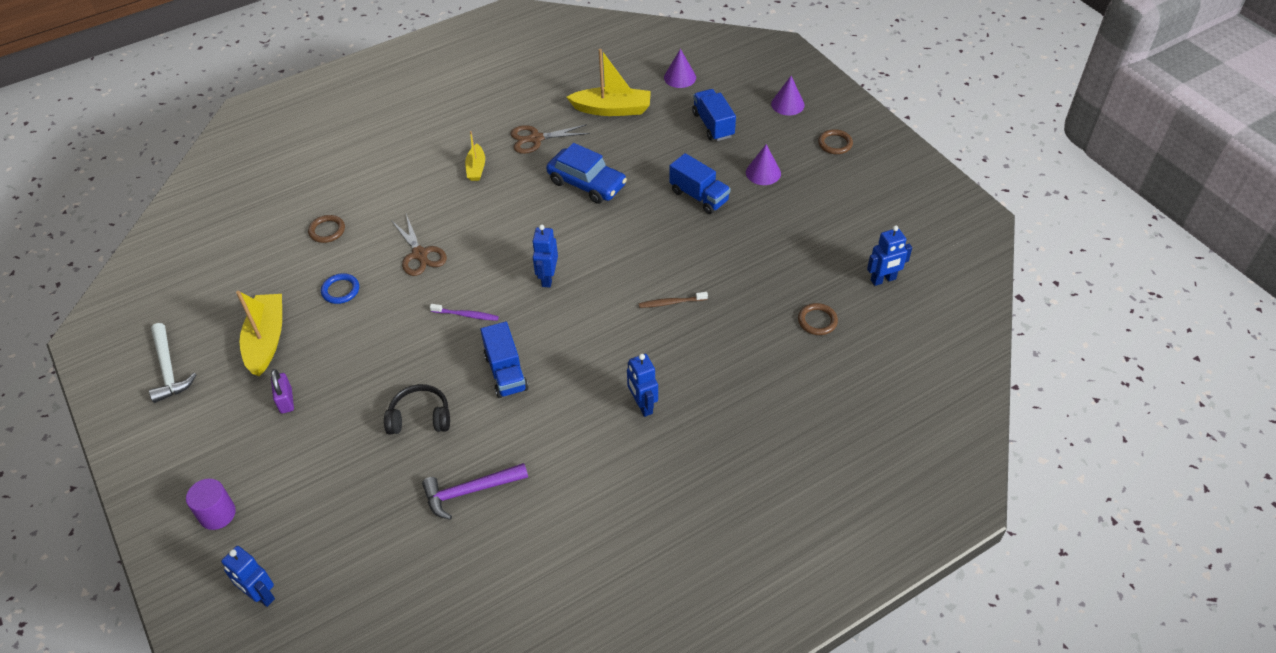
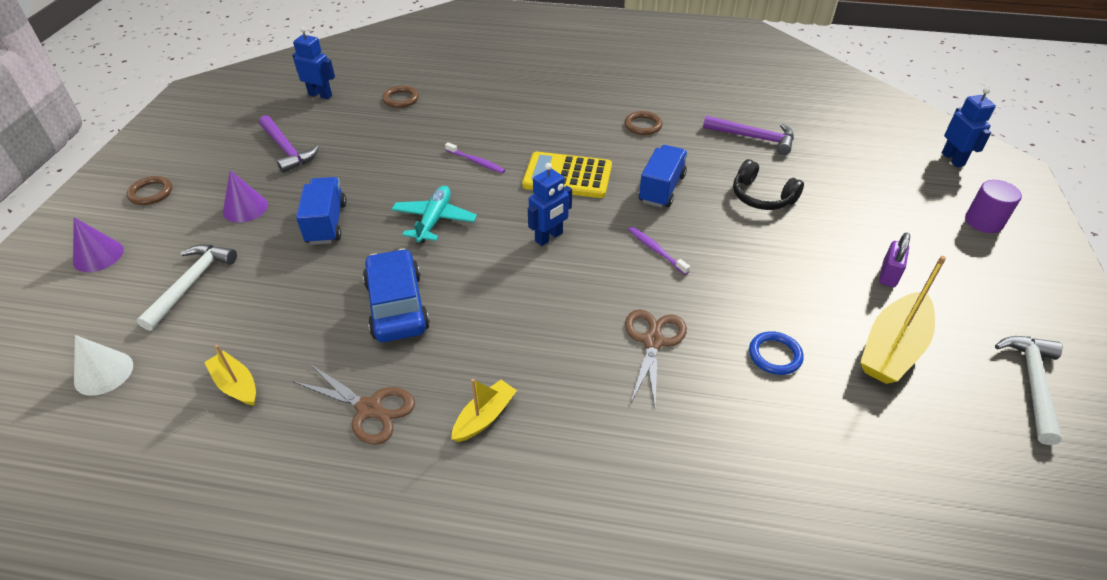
camera: 140 degrees left, 5 degrees down
(327, 230) = (750, 455): brown ring -> brown ring (643, 125)
(589, 336) = (567, 176): none -> yellow calculator
(612, 109) = (236, 385): yellow boat -> yellow boat, size x0.57
(636, 241) = (434, 220): none -> turquoise plane
(642, 405) = (581, 119): blue robot -> none
(671, 302) = (476, 162): brown toothbrush -> purple toothbrush
(680, 77) = (103, 373): purple cone -> white cone
(713, 125) = (191, 283): blue truck -> white hammer
(814, 222) = (287, 150): none -> purple hammer

